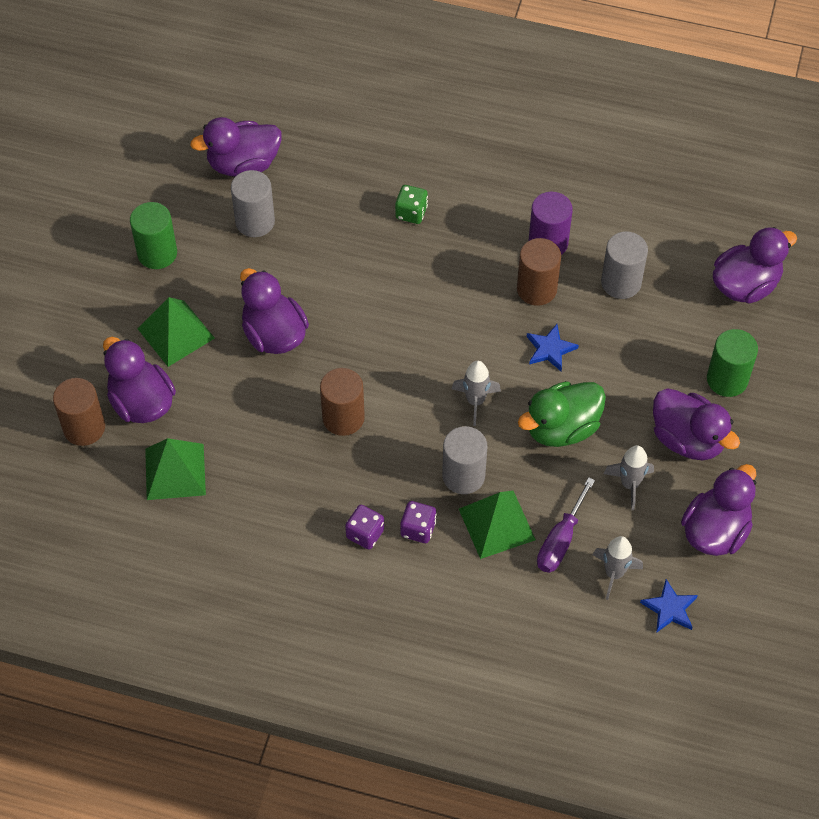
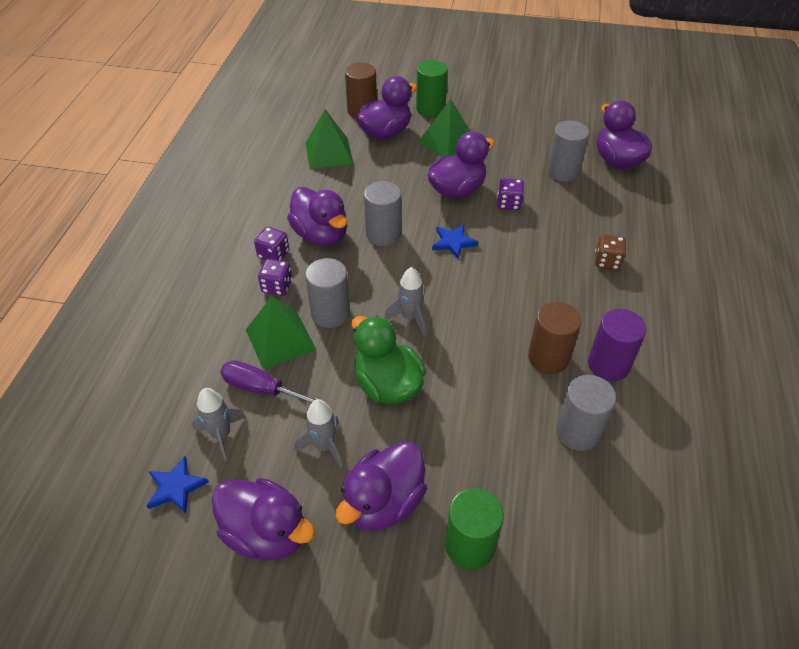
camera: 85 degrees right, 10 degrees down
(157, 253) = (516, 127): green cylinder -> green cylinder (430, 108)
(306, 285) = (509, 204): none -> purple dice
(343, 418) = (383, 234): brown cylinder -> grey cylinder
(411, 212) = (607, 261): green dice -> brown dice
(550, 349) = (478, 372): blue star -> blue star (453, 242)
(745, 285) = (613, 567): purple duck -> purple duck (321, 235)

